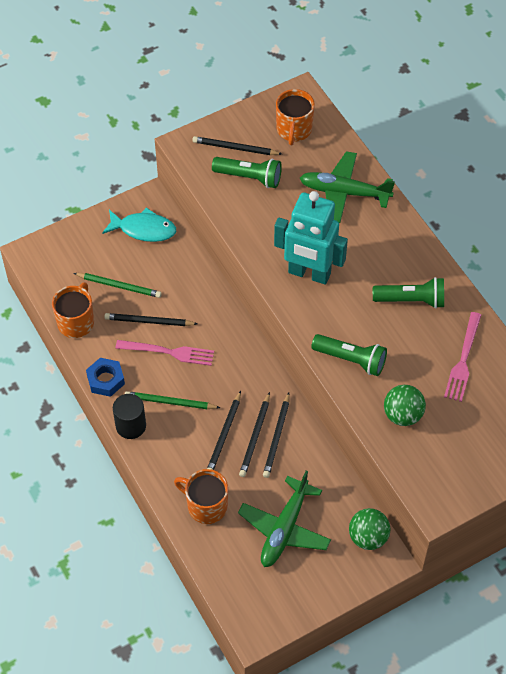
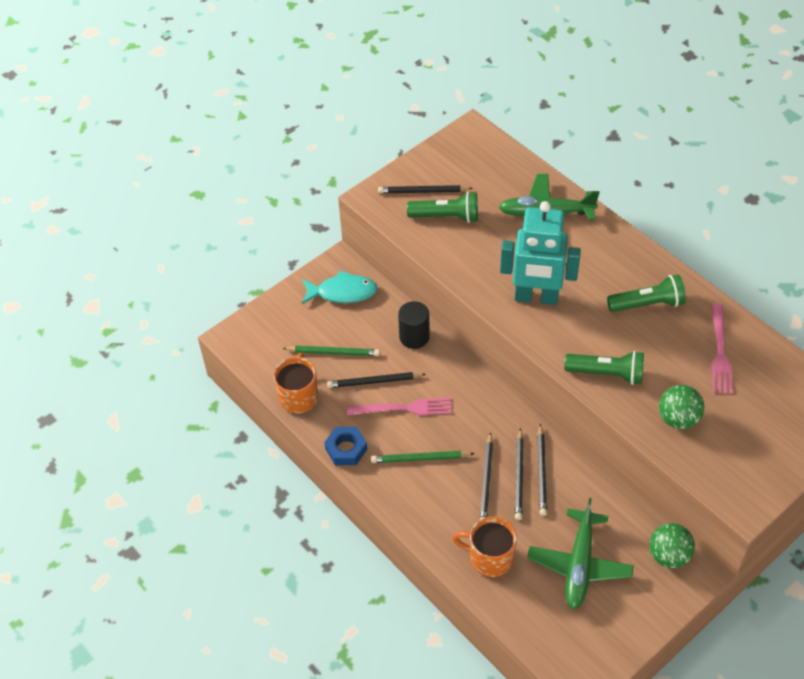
camera: 10 degrees left, 5 degrees down
(131, 426) = (386, 491): black cylinder -> black cylinder (414, 337)
(294, 130) = (476, 164): orange mug -> none

